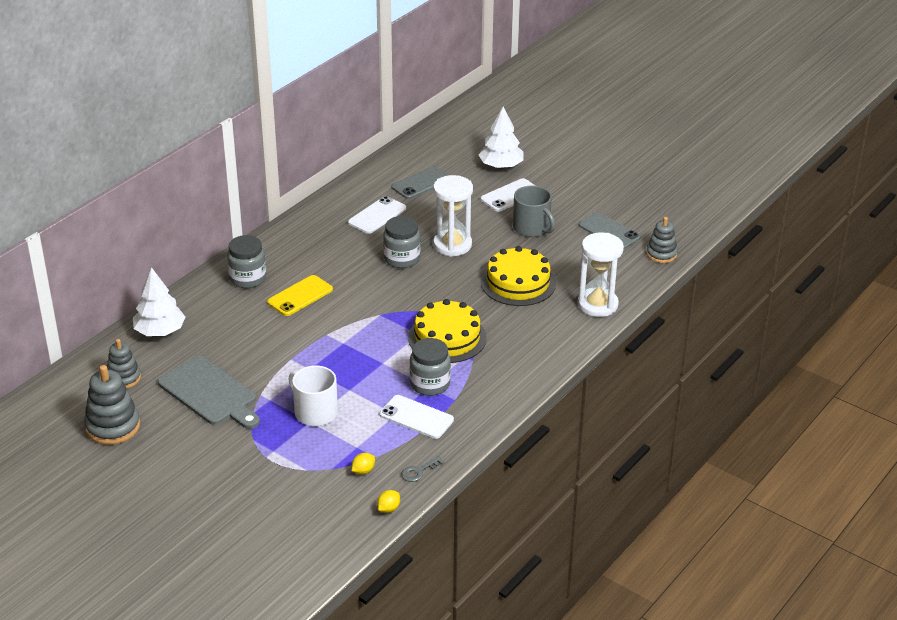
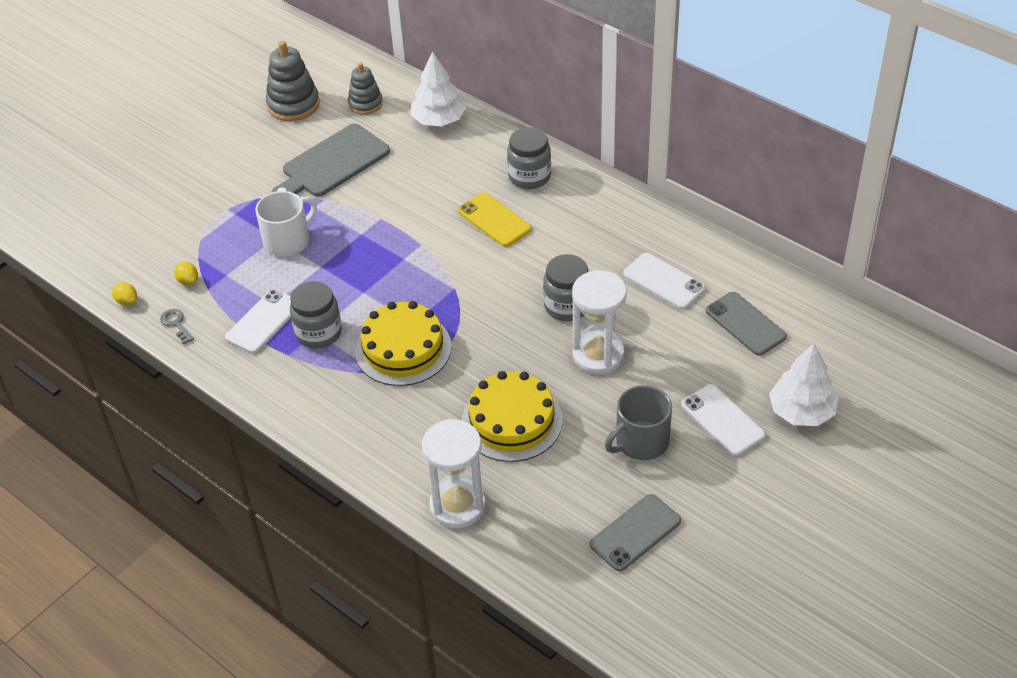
camera: 95 degrees right, 10 degrees up
(661, 254) = (577, 595): grey stacking toy -> none

